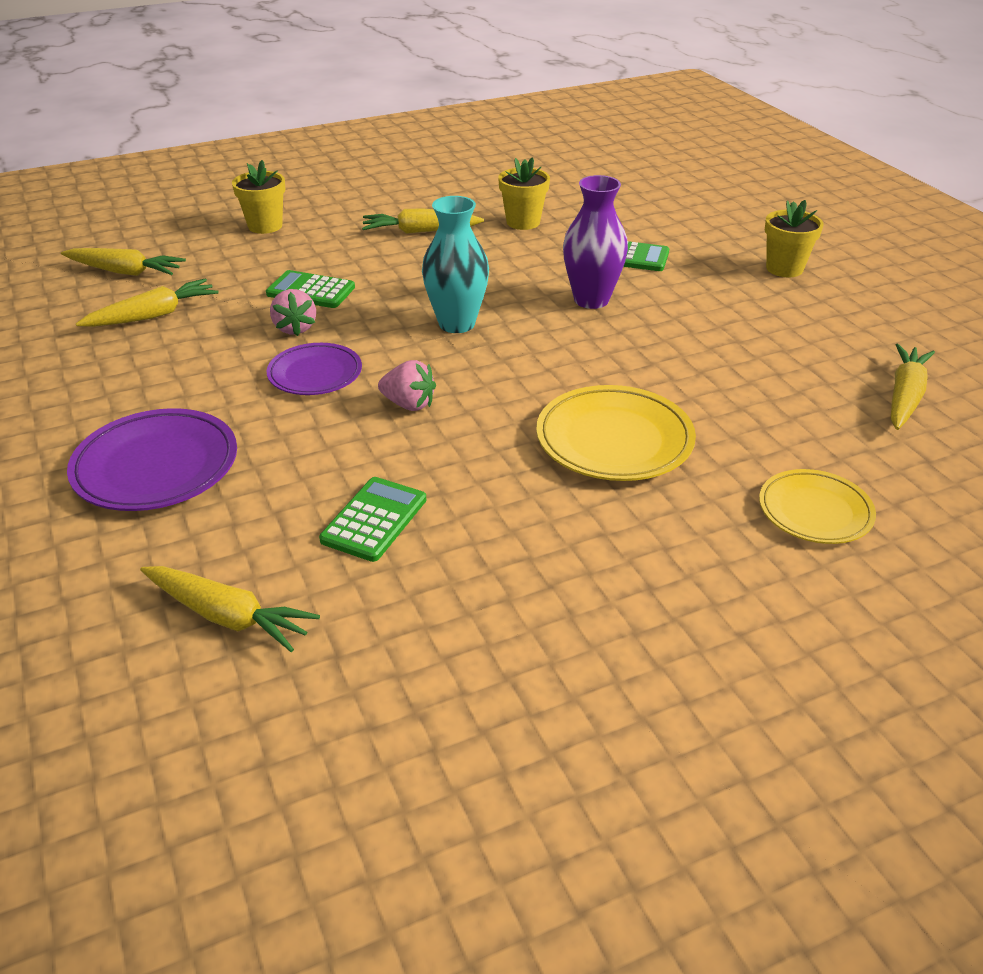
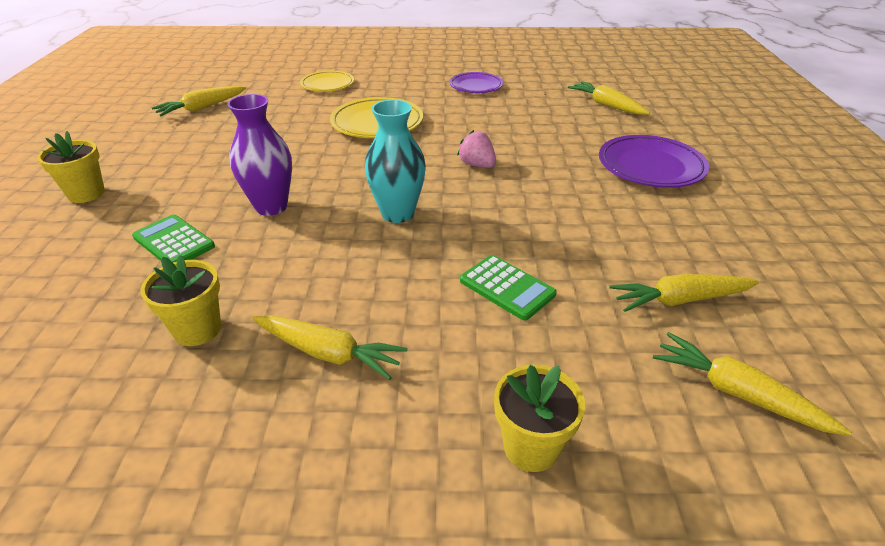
camera: 155 degrees left, 0 degrees up
(295, 328) = (536, 245): pink strawberry -> none
(315, 374) = (532, 200): purple plate -> purple plate (476, 86)
(374, 520) = (528, 120): green calculator -> none

